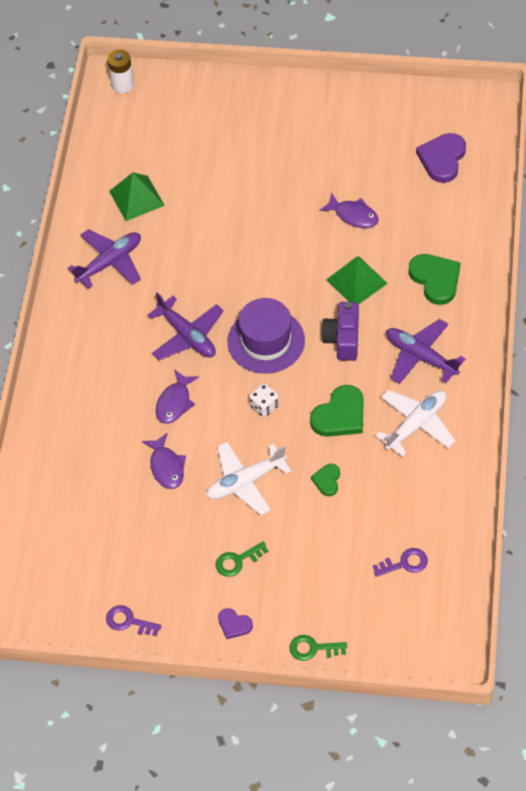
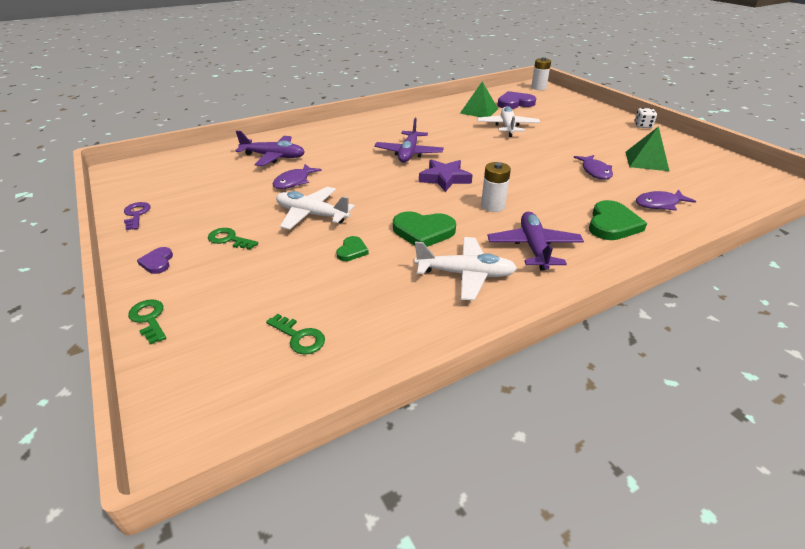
camera: 50 degrees right, 20 degrees down
(110, 263) = (425, 118): purple plane -> purple plane (273, 157)
(175, 402) = (351, 167): purple fish -> purple fish (659, 204)
(203, 205) = (507, 127): none -> white plane
(264, 406) = (389, 197): white dice -> white dice (642, 126)
(266, 341) = (444, 178): purple hat -> purple star
(327, 480) = (352, 251): green heart -> green heart turned 135 degrees clockwise
(343, 339) = (492, 206): purple camera -> white battery
(356, 281) = (548, 192): green pyramid -> green pyramid (646, 161)
(404, 563) = (299, 337): purple key -> green key
(442, 159) = (707, 185): purple heart -> purple heart (515, 103)

